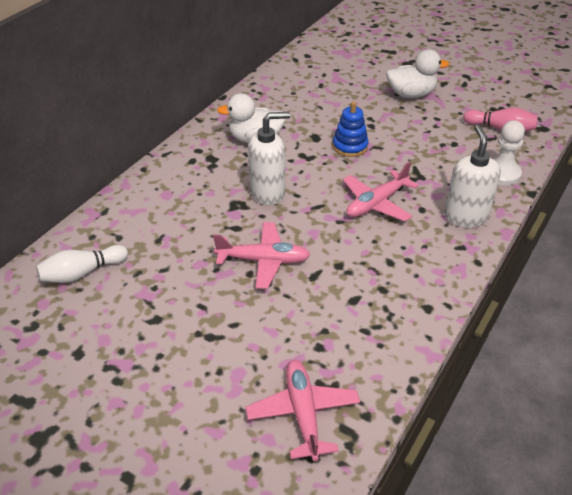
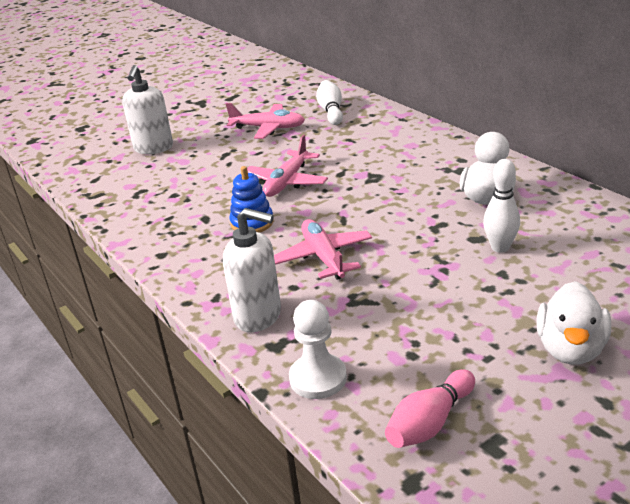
camera: 115 degrees right, 10 degrees down
(268, 193) = (382, 194): white soap dispenser -> white soap dispenser (153, 148)
(303, 413) = (127, 180): pink plane -> pink plane (268, 128)
(322, 126) = (500, 247): none -> white bowling pin
(350, 146) = (444, 260): blue stacking toy -> blue stacking toy (252, 223)

